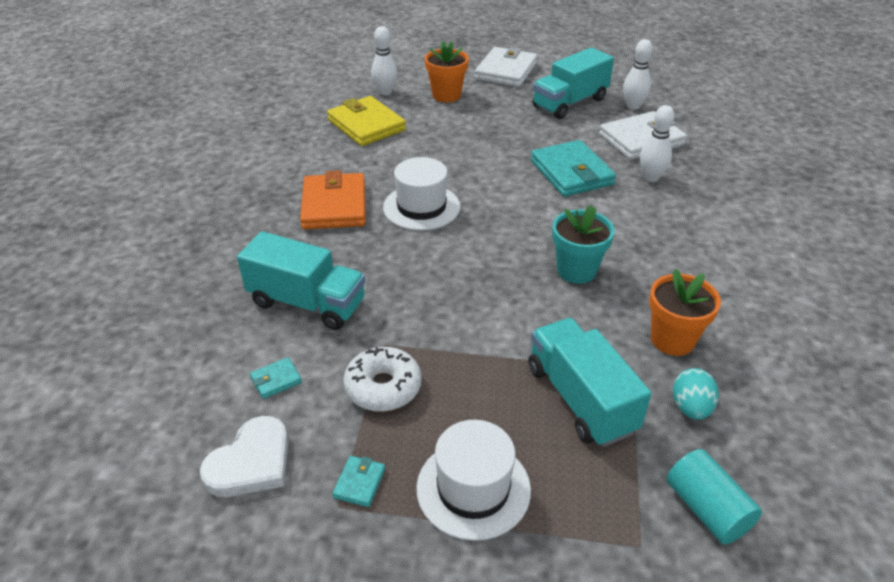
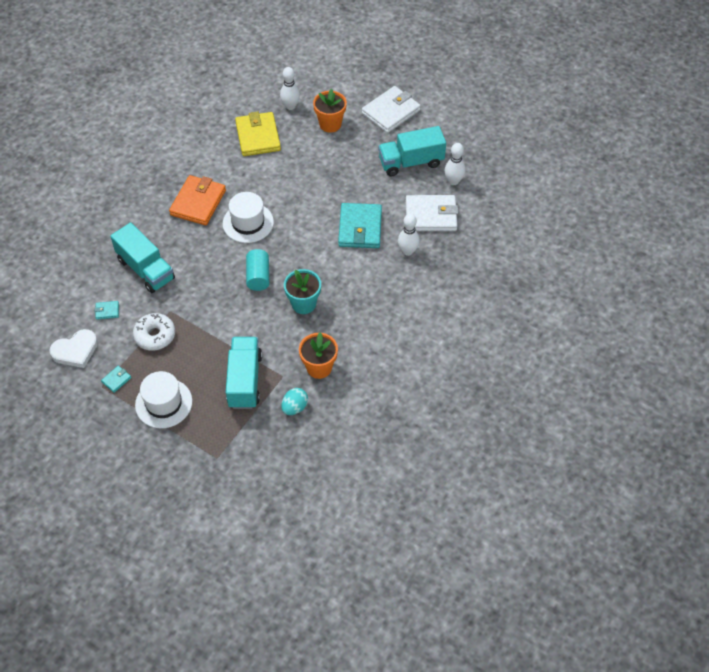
camera: 25 degrees right, 15 degrees up
(706, 509) = (259, 456): turquoise cylinder -> turquoise cylinder (258, 276)

